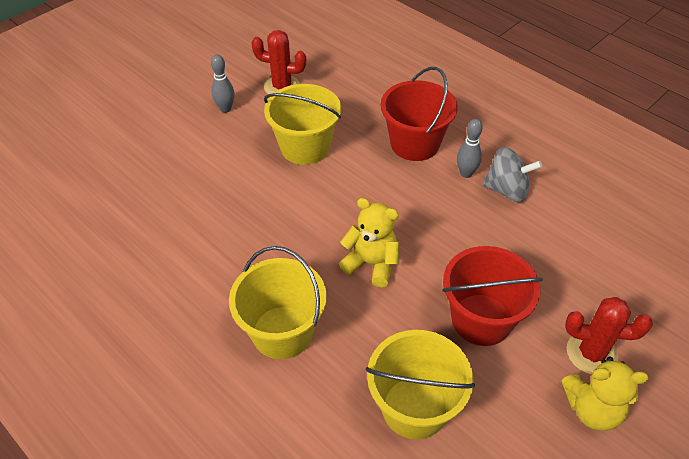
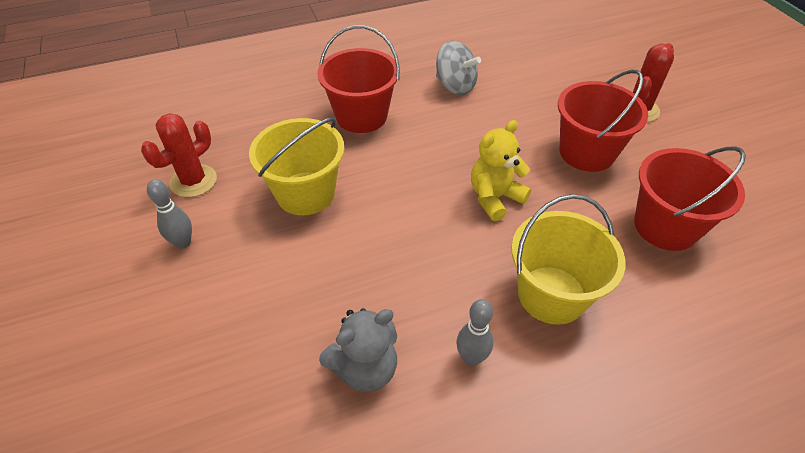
camera: 65 degrees left, 0 degrees up
(167, 240) = (365, 368): none -> grey teddy bear
(414, 408) = (665, 226): yellow bucket -> red bucket
(466, 173) = (421, 100): grey bowling pin -> grey bowling pin (471, 358)
(507, 190) = (455, 86): grey spinning top -> grey spinning top turned 90 degrees clockwise
(592, 409) = (688, 129): yellow teddy bear -> none

